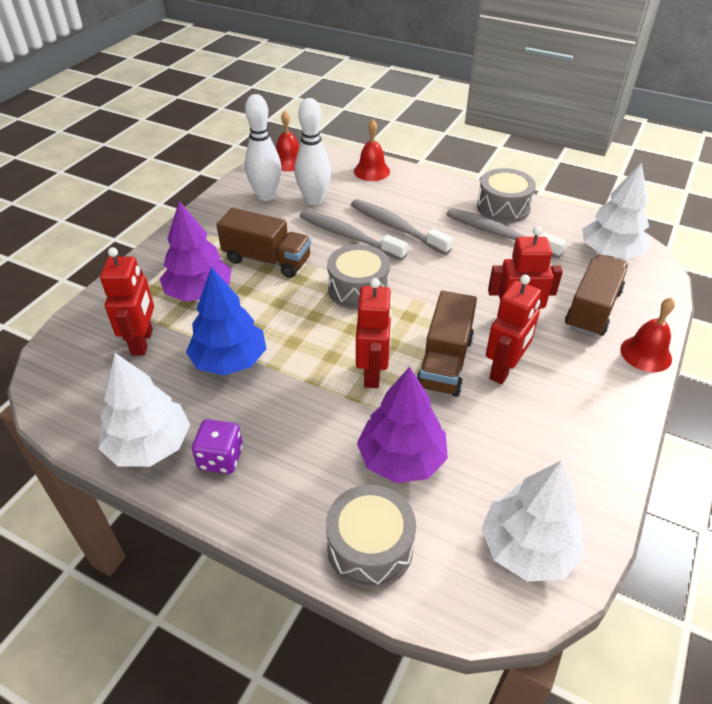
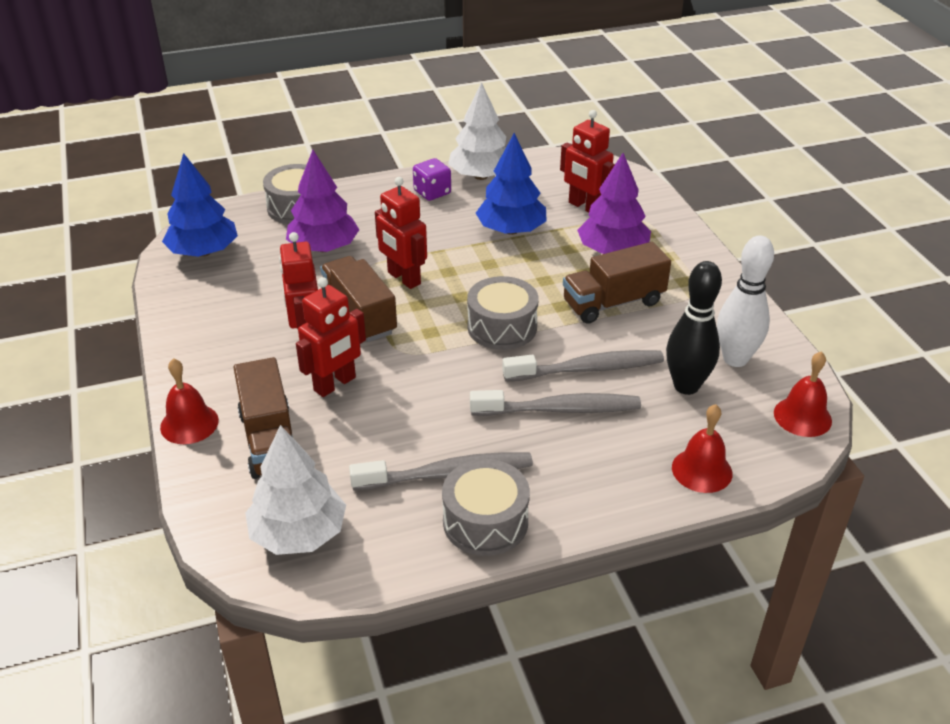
camera: 135 degrees right, 5 degrees down
(314, 200) = (686, 386): white bowling pin -> black bowling pin
(527, 548) = (204, 252): white tree -> blue tree

